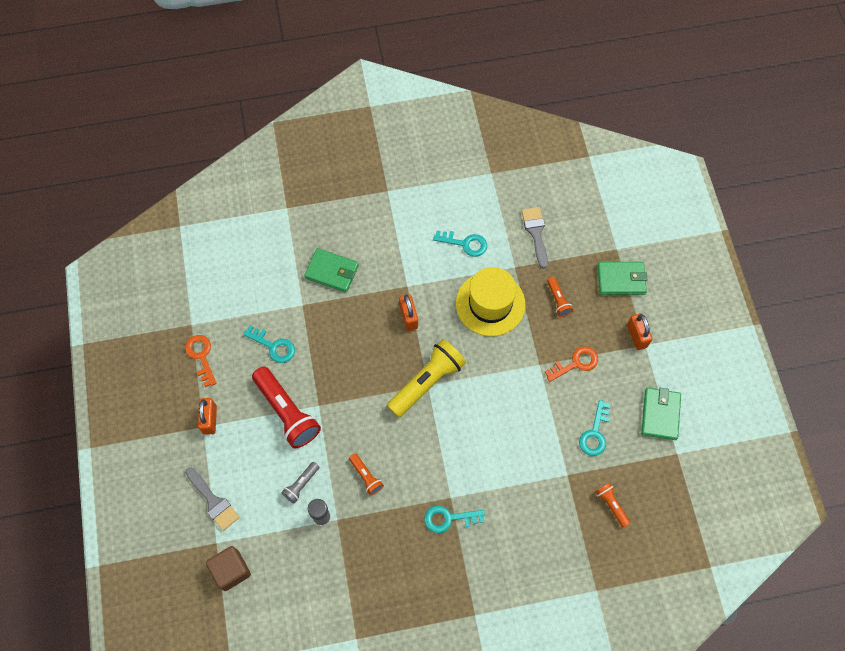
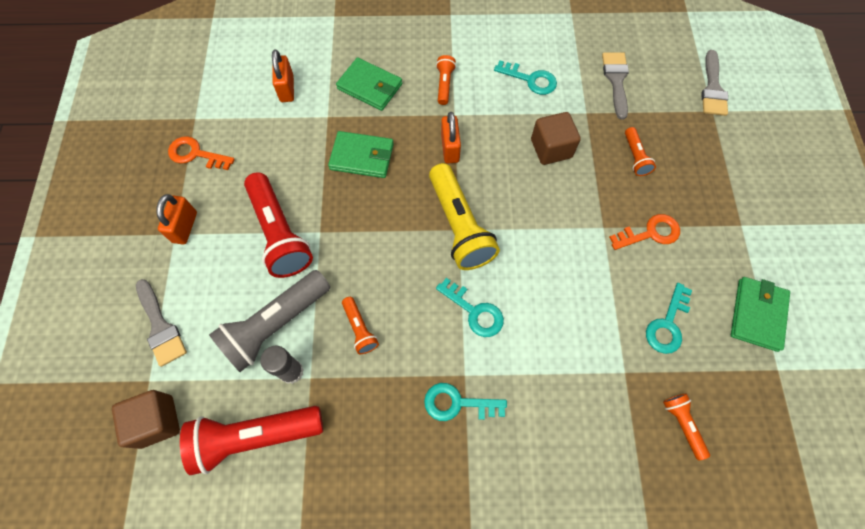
camera: 10 degrees right, 0 degrees up
(201, 356) = (196, 154): orange key -> orange key turned 60 degrees counterclockwise
(273, 346) = (283, 156): turquoise key -> turquoise key (474, 311)
(301, 484) = (275, 324): grey flashlight -> grey flashlight, size x2.04
(306, 568) = (255, 436): none -> red flashlight
(394, 259) = (444, 84): none -> orange flashlight
(427, 382) = (459, 226): yellow flashlight -> yellow flashlight turned 105 degrees clockwise
(490, 304) = (551, 148): yellow hat -> brown cube
(615, 228) = (712, 88): none -> grey brush
(621, 280) = (716, 145): green wallet -> green wallet (362, 157)
(636, 336) = (731, 213): orange padlock -> orange padlock (287, 89)

